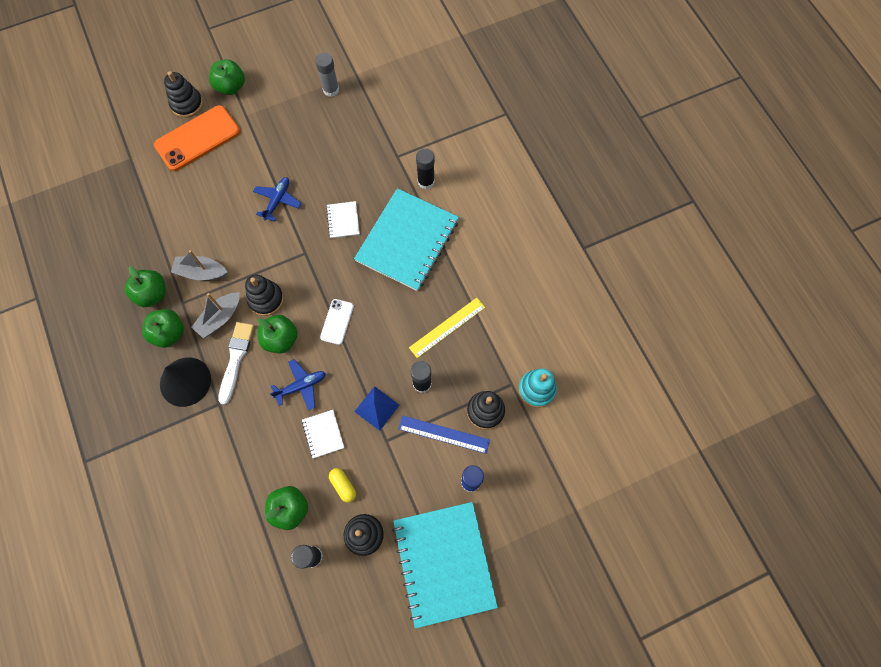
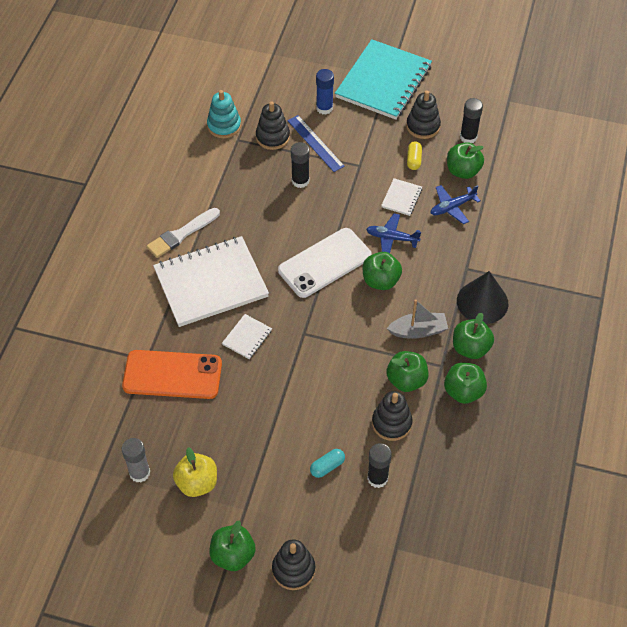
camera: 140 degrees left, 15 degrees down
(197, 138) = (312, 519): orange phone -> orange phone (172, 375)
(201, 272) = (406, 380): grey boat -> green apple
(213, 175) = (327, 466): none -> turquoise capsule
(236, 359) = (428, 291): white brush -> white brush (181, 234)
(266, 299) = (368, 319): black stacking toy -> black stacking toy (391, 423)
(277, 200) = (288, 396): blue plane -> blue plane (452, 207)
(289, 108) = (197, 483): none -> yellow apple
(337, 322) = (325, 263): white phone -> white phone, size x1.94
(377, 408) = (348, 188): blue pyramid -> none
(407, 241) = (211, 283): turquoise notebook -> white notebook
(426, 182) = (146, 319): black glue stick -> black glue stick (377, 478)
(447, 327) = (245, 203): yellow ruler -> none

